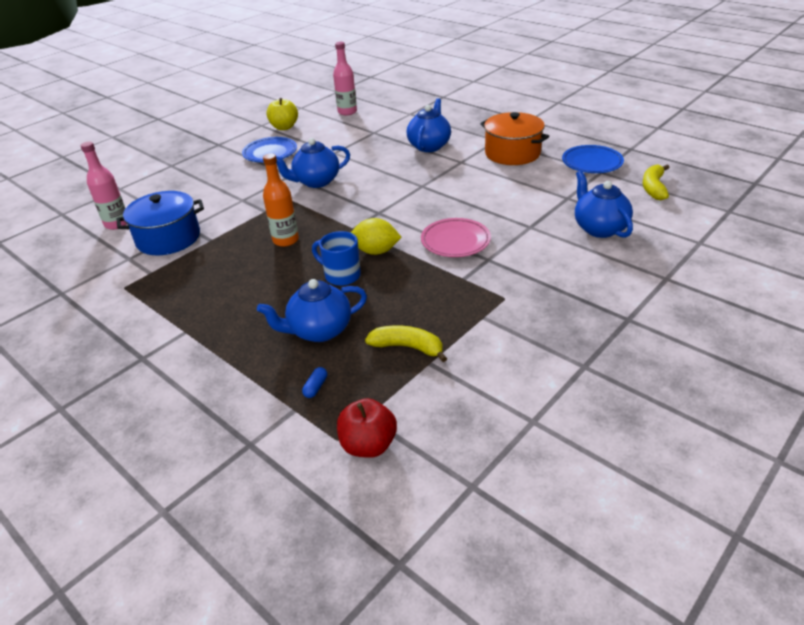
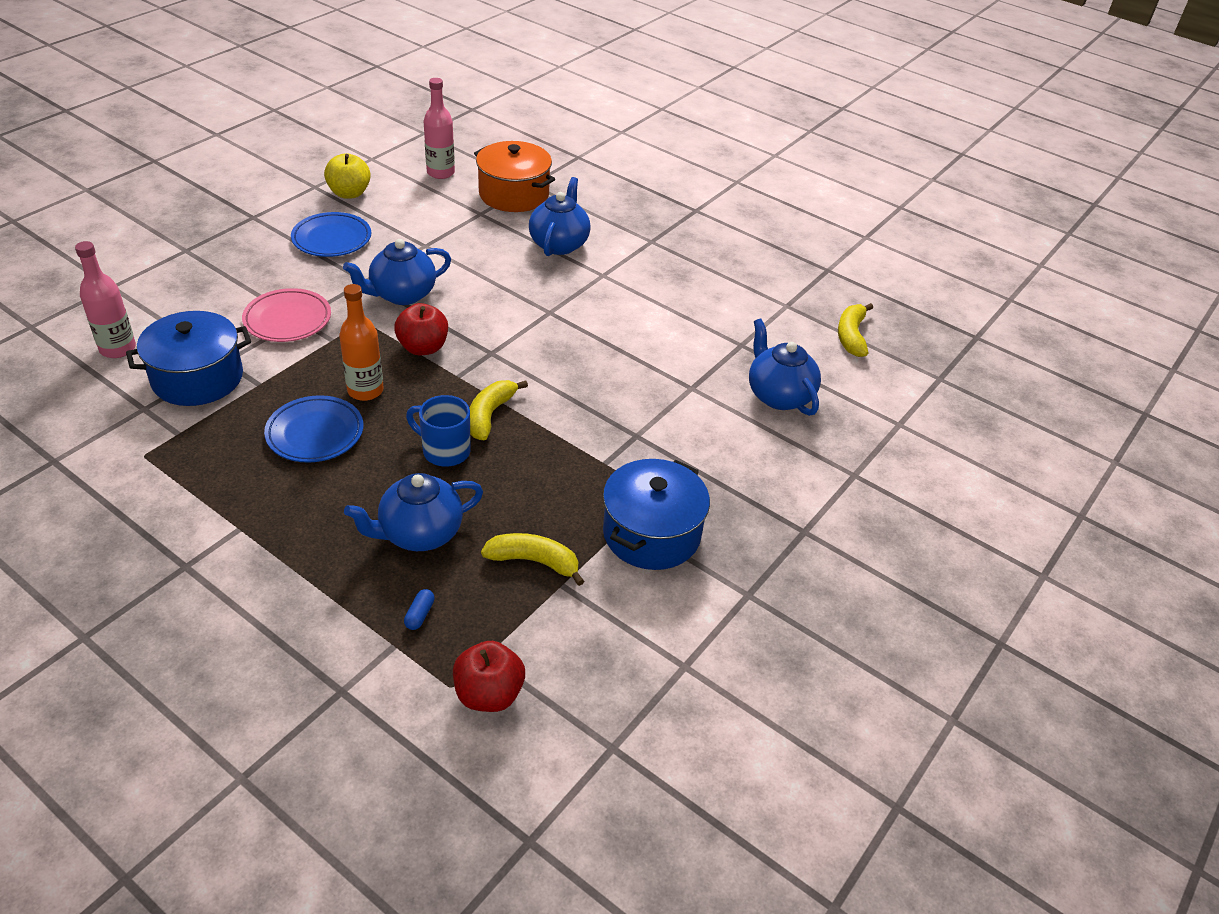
camera: 10 degrees left, 5 degrees up
(329, 212) = (423, 348): none -> red apple
(376, 251) = (489, 415): yellow lemon -> yellow banana
(455, 241) = (594, 405): pink plate -> pink plate (287, 320)
(502, 325) = (651, 533): none -> blue pot
(512, 153) = (672, 265): orange pot -> orange pot (514, 194)
(592, 163) = (776, 289): blue plate -> blue plate (315, 433)

